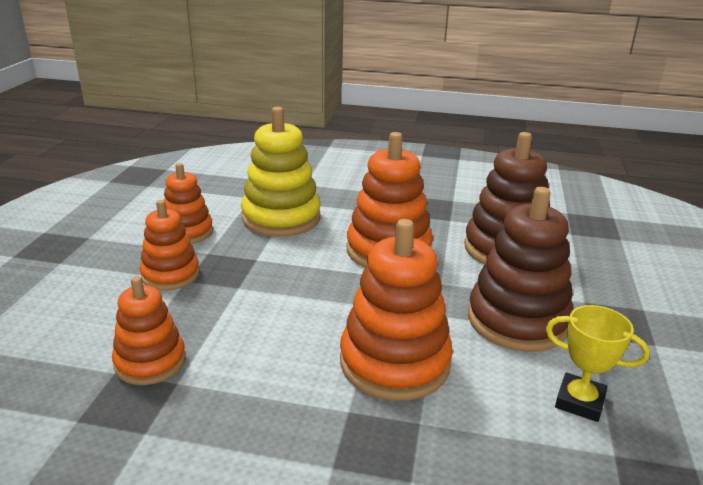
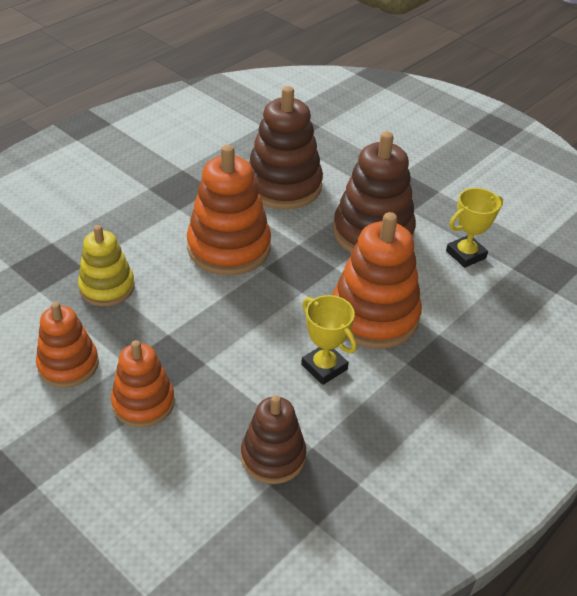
camera: 60 degrees left, 15 degrees up
(150, 362) = (273, 456): orange stacking toy -> brown stacking toy
(281, 218) = (107, 287): yellow stacking toy -> yellow stacking toy, size x0.62
(290, 354) = (324, 367): none -> yellow trophy

